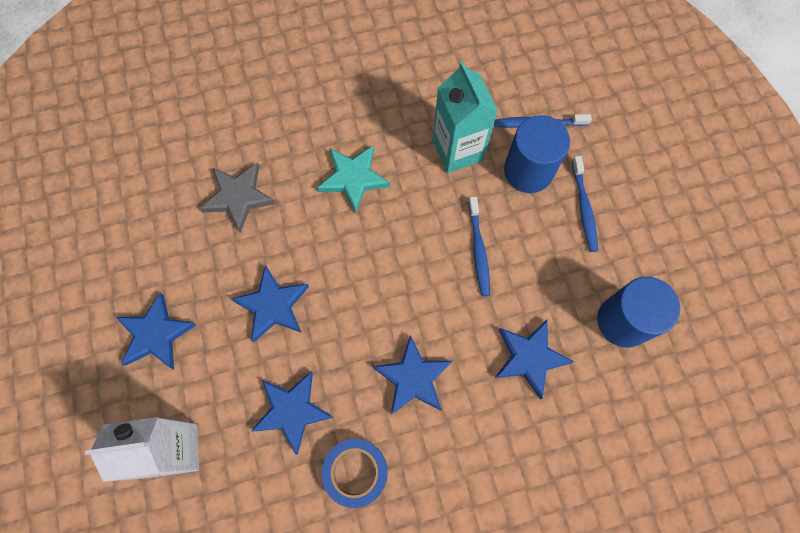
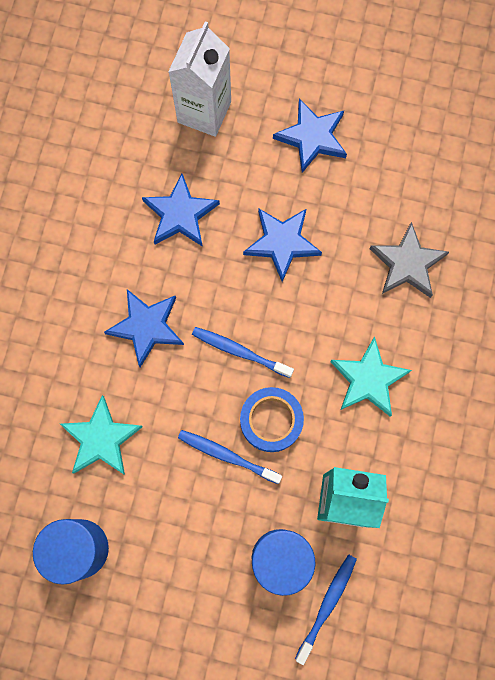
camera: 120 degrees right, 5 degrees up
(355, 472) = (100, 238): blue tape -> blue tape (271, 420)
(529, 358) = (101, 439): blue star -> turquoise star
(584, 208) = (209, 589): blue toothbrush -> blue toothbrush (239, 351)

